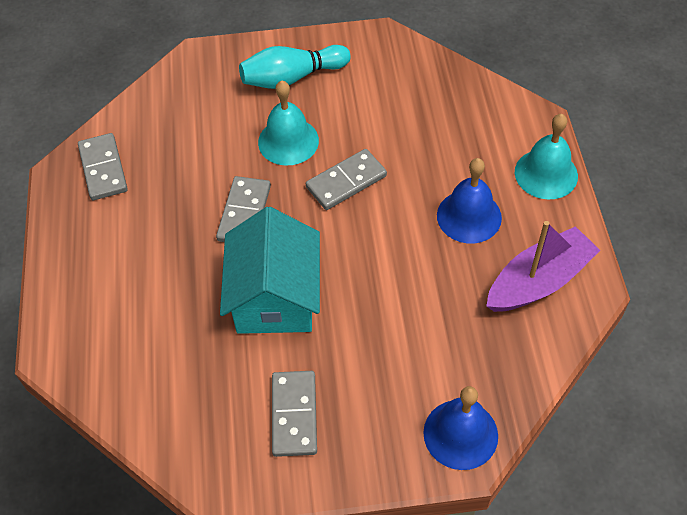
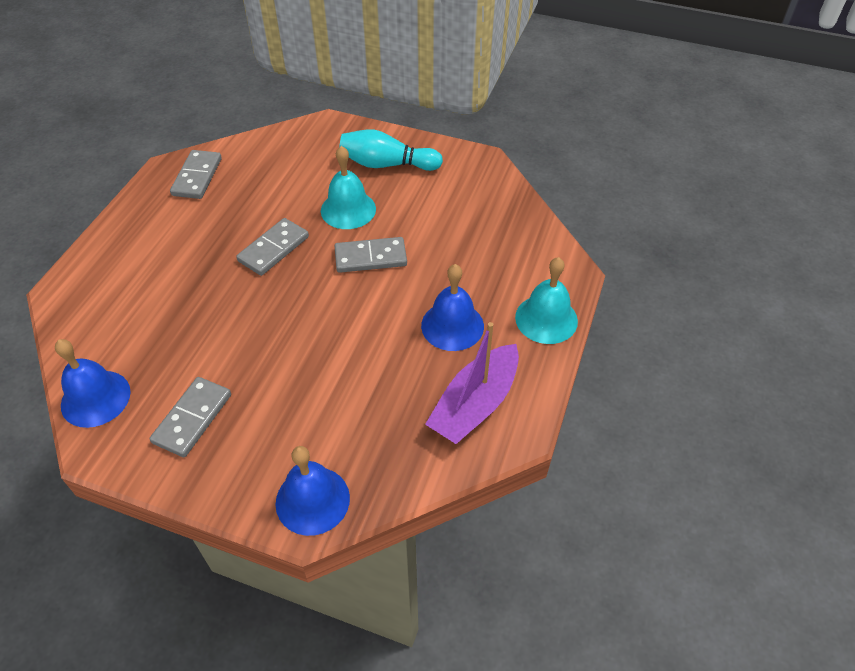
camera: 25 degrees right, 5 degrees down
(182, 441) = (95, 398): none -> blue bell
(275, 297) = (248, 321): turquoise house -> none
(539, 281) = (475, 404): purple boat -> purple boat turned 135 degrees clockwise

